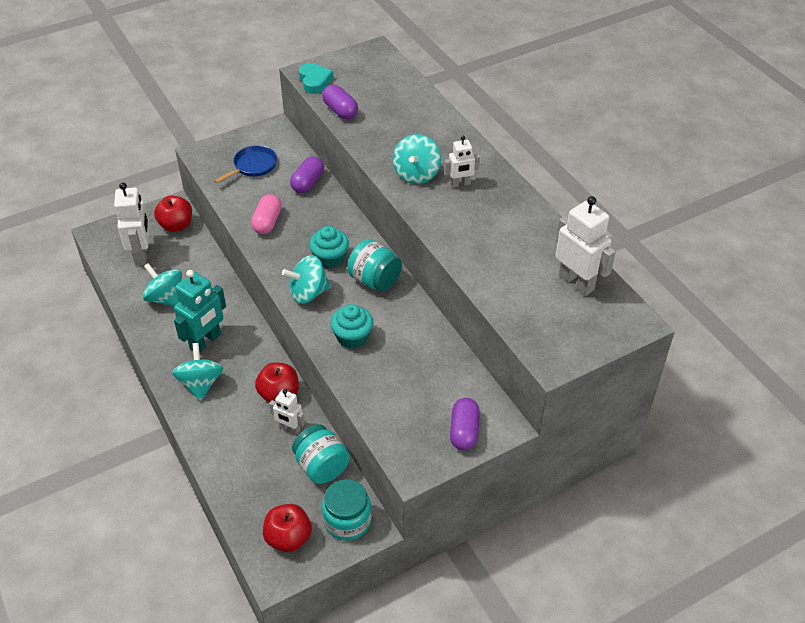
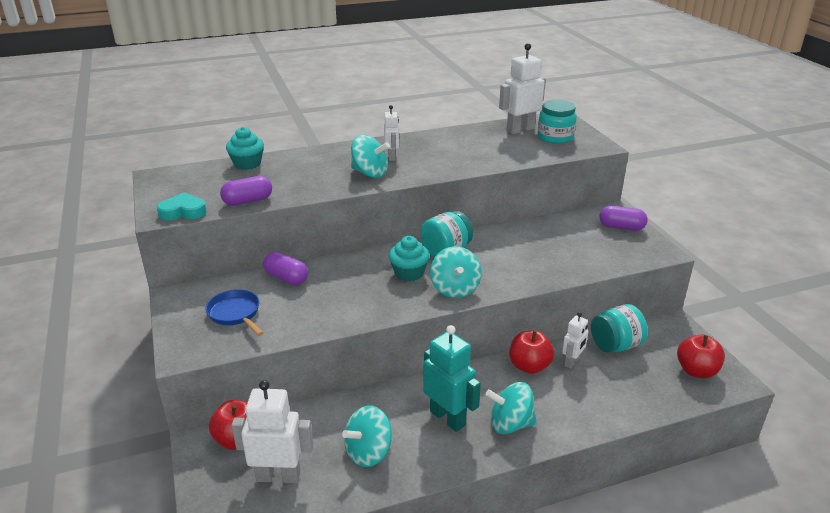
camera: 80 degrees left, 15 degrees down
(267, 222) = (339, 308): pink capsule -> none
(347, 521) = (671, 335): turquoise jar -> turquoise jar (555, 137)
(352, 337) = (516, 268): turquoise cupcake -> turquoise cupcake (247, 164)

